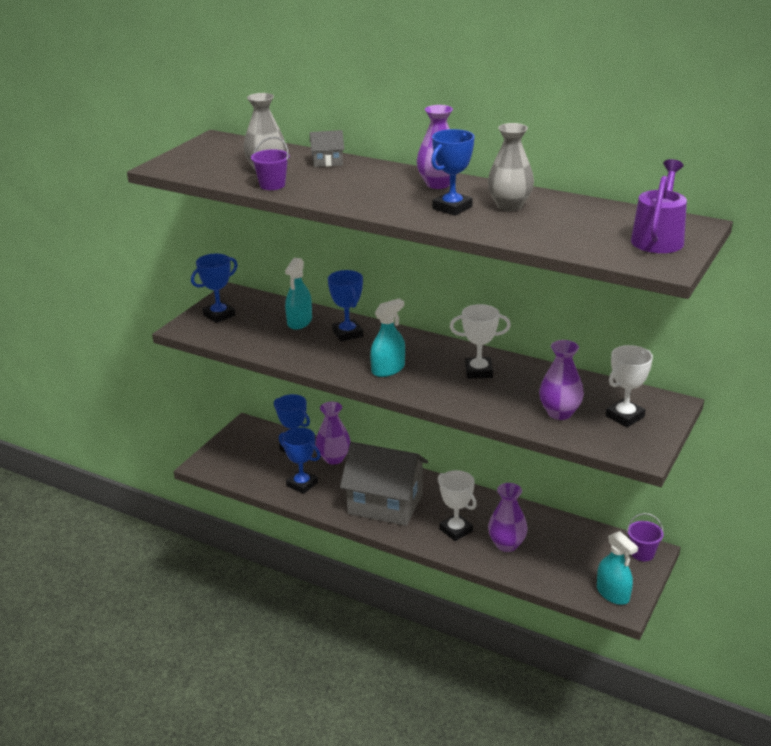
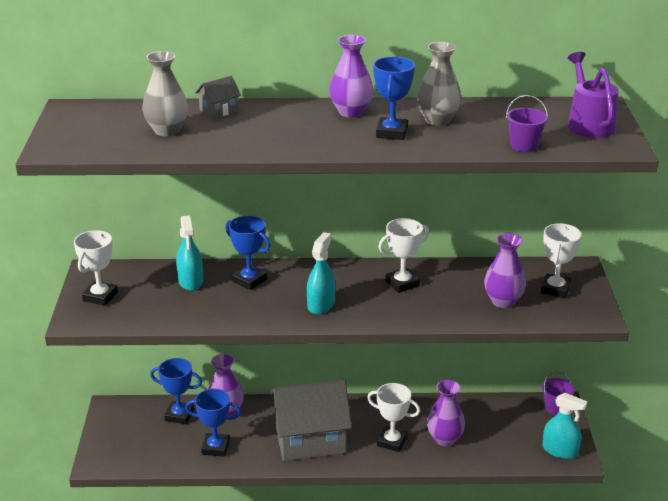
camera: 30 degrees left, 0 degrees up
(219, 315) = (100, 296): blue trophy -> white trophy
(272, 185) = (195, 146): purple bucket -> purple bucket (524, 146)

